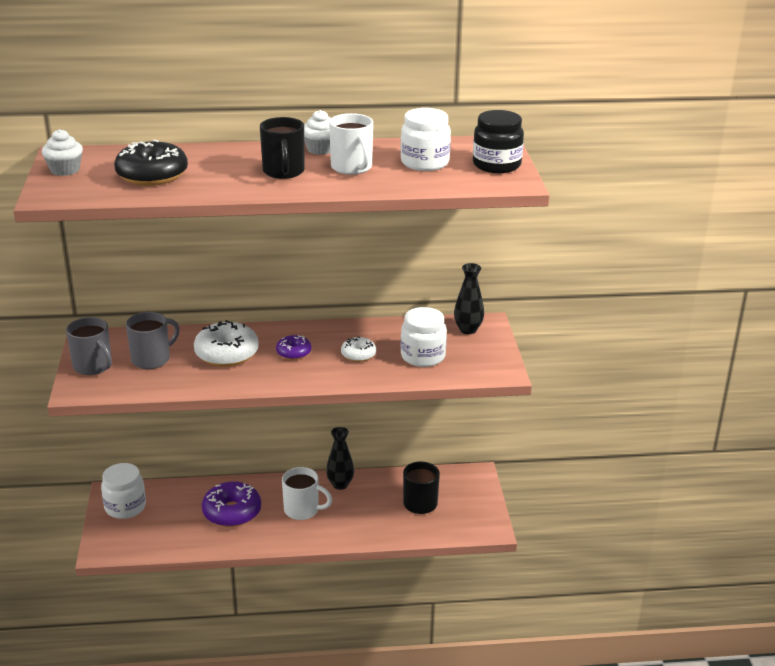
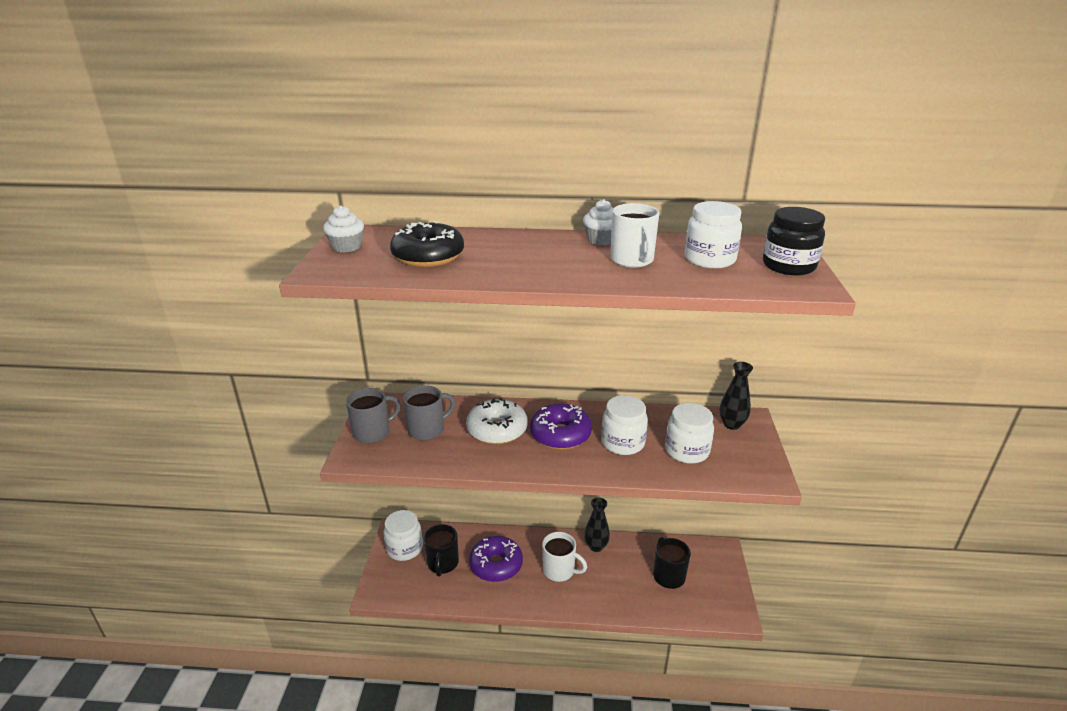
camera: 10 degrees right, 0 degrees up
(93, 366) = (373, 432): grey mug -> grey mug turned 90 degrees counterclockwise
(283, 172) = (561, 261): black mug -> black mug (443, 563)
(293, 353) = (560, 435): purple donut -> purple donut, size x1.81
(358, 354) = (623, 443): white donut -> white jar

